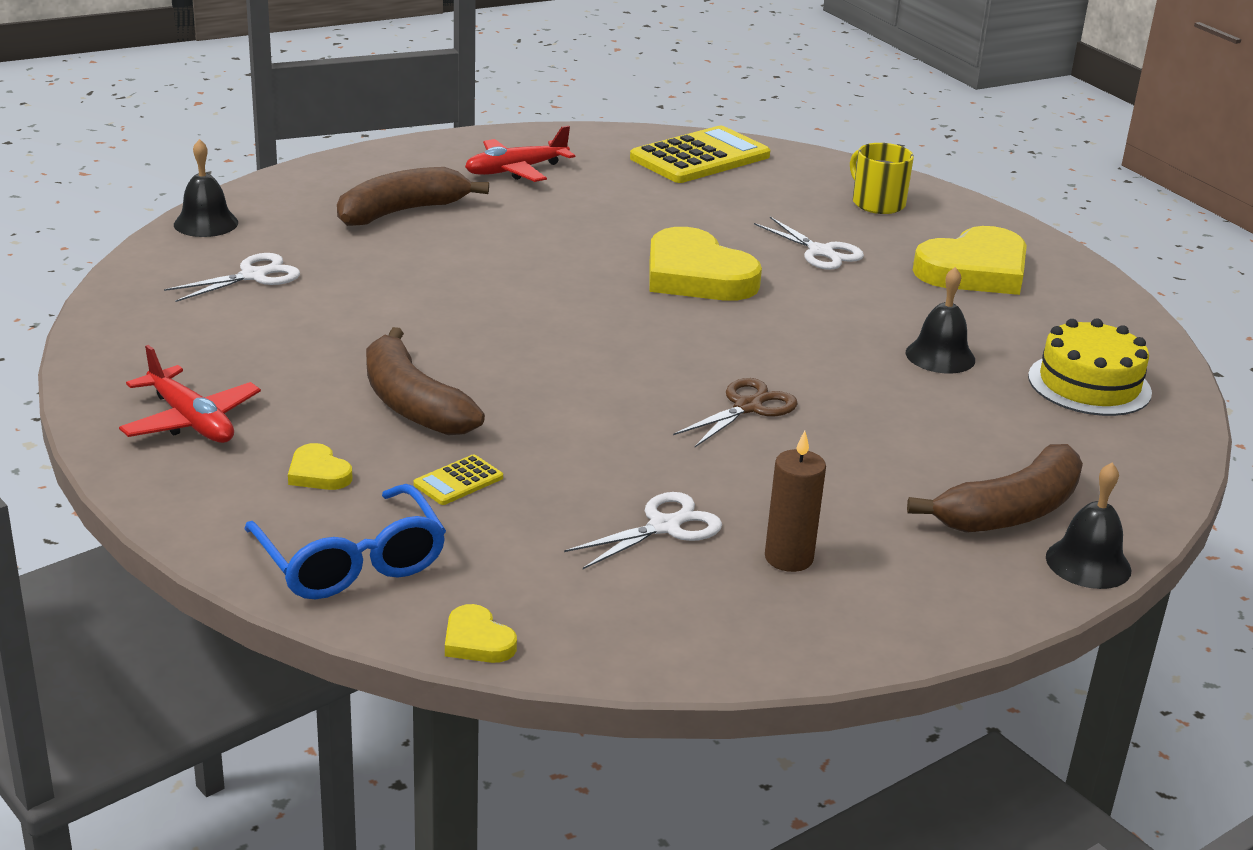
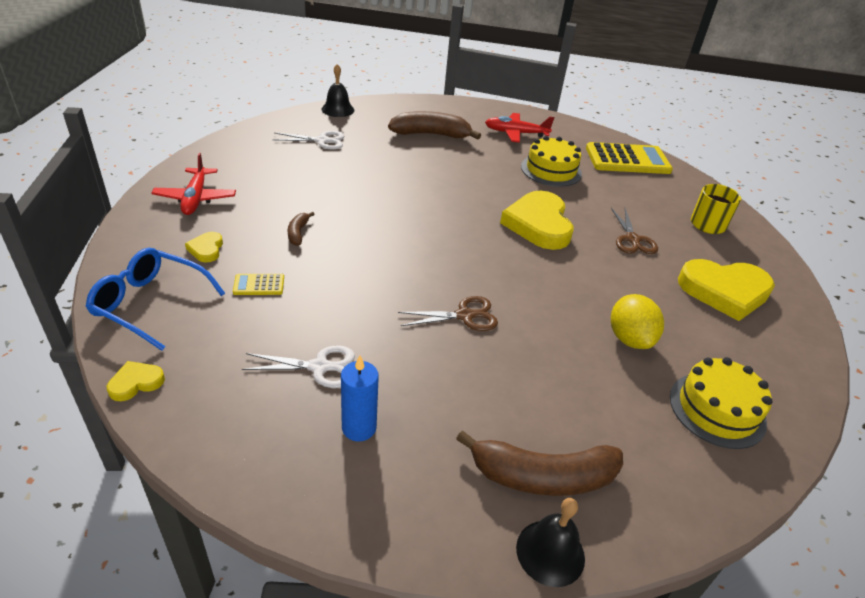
camera: 35 degrees right, 10 degrees up
(351, 562) = (150, 304): blue glasses -> blue glasses turned 105 degrees clockwise
(412, 404) = (298, 233): brown banana -> brown banana, size x0.47
(477, 641) = (136, 383): yellow heart -> yellow heart turned 60 degrees clockwise
(625, 204) = (551, 170): none -> yellow cake
(788, 558) = (359, 428): brown candle -> blue candle
(820, 252) = (632, 239): white scissors -> brown scissors
(940, 356) = (629, 338): black bell -> yellow lemon

